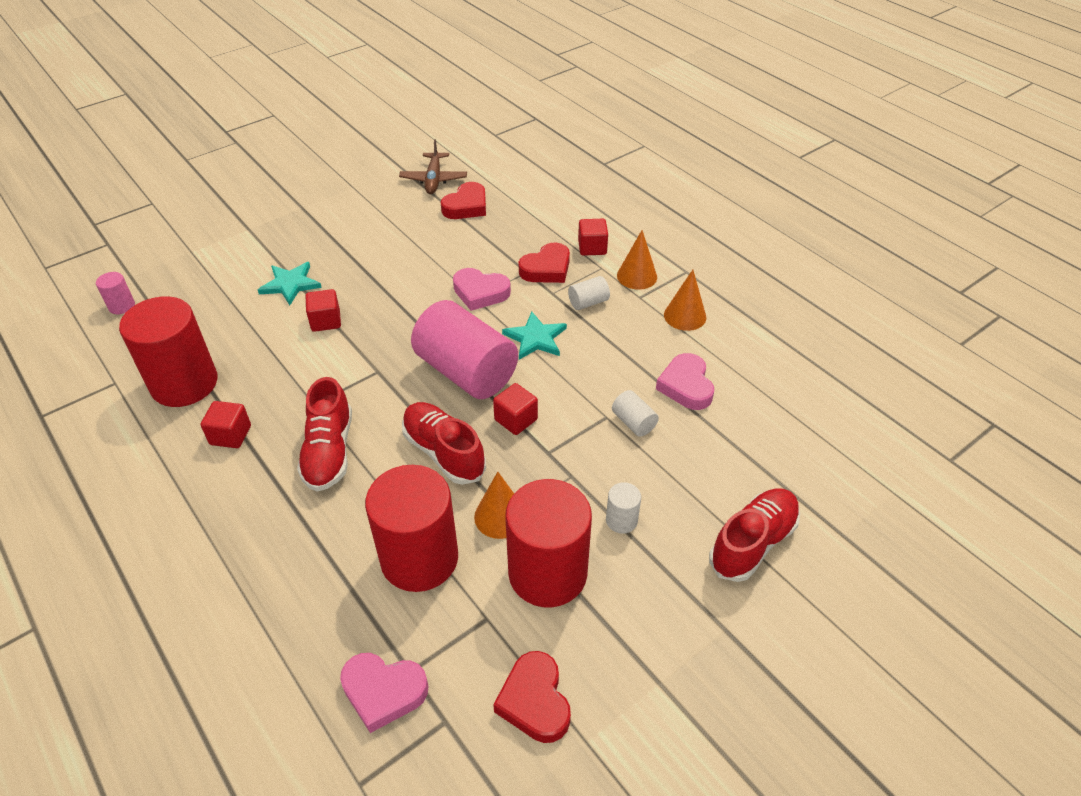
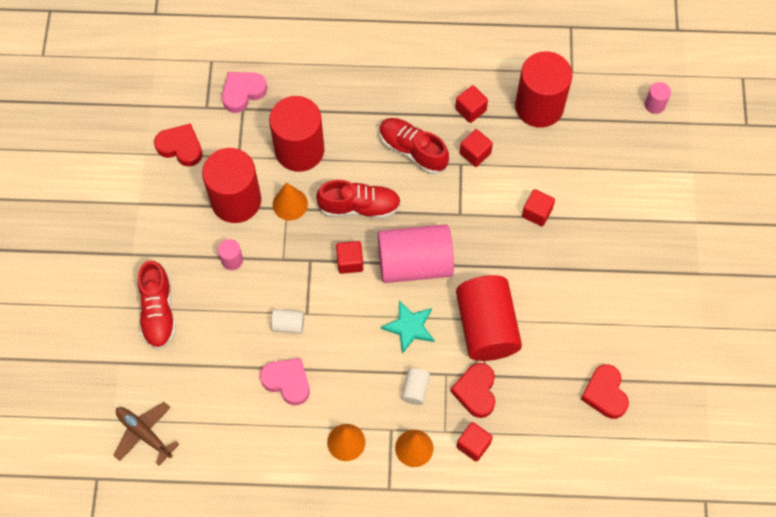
camera: 130 degrees right, 20 degrees up
(290, 284) = (598, 213): turquoise star -> none
(290, 400) = (475, 153): none -> red cube
(434, 180) = (666, 396): brown plane -> brown plane (144, 433)
(480, 292) = (486, 327): pink heart -> red cylinder
(621, 520) = (232, 260): white cylinder -> pink cylinder

